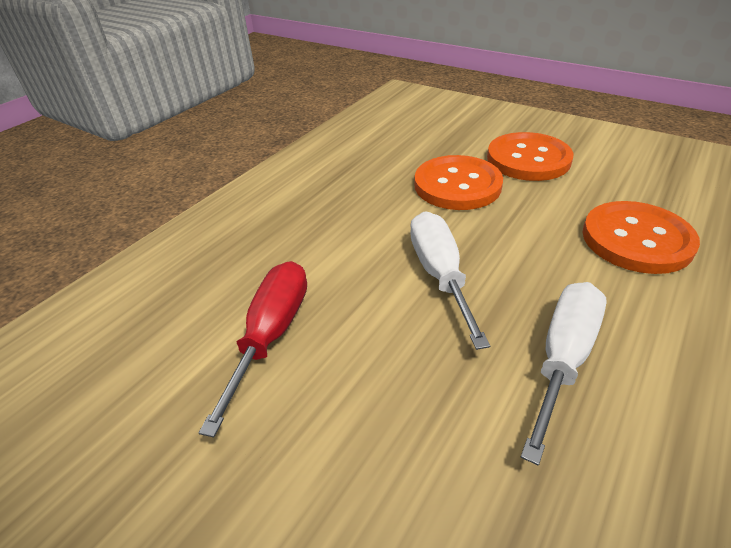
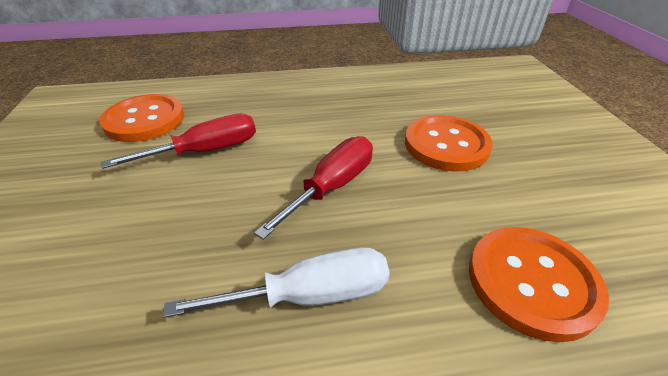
camera: 45 degrees right, 0 degrees up
(440, 274) = (332, 186): white screwdriver -> red screwdriver
(528, 159) = (543, 162): orange button -> orange button (144, 120)

